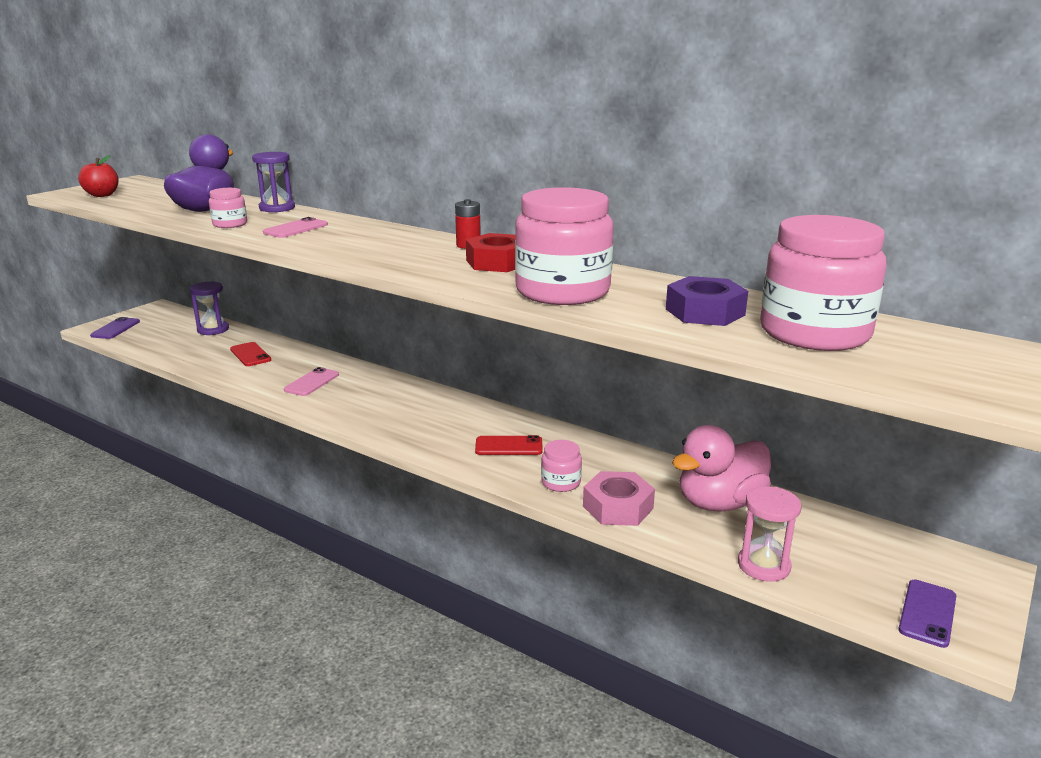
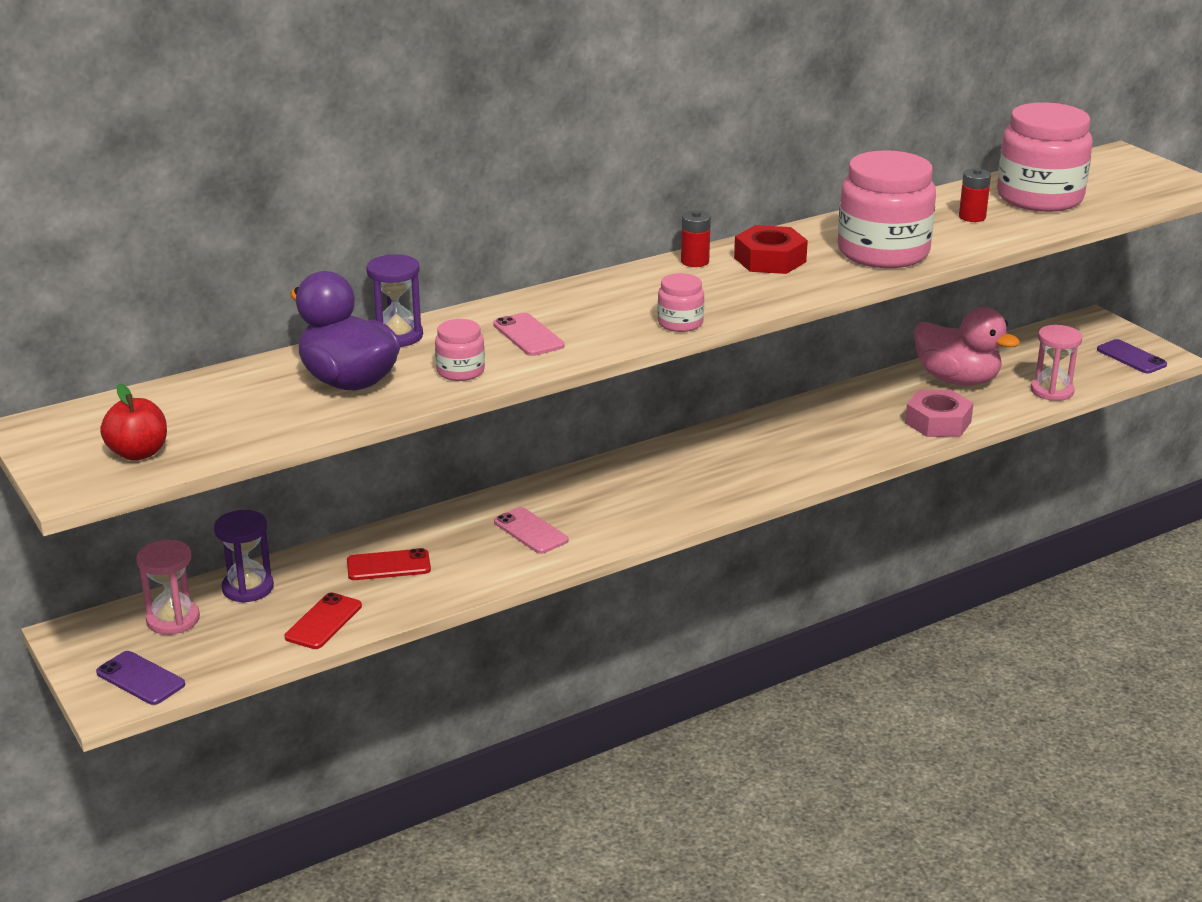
camera: 65 degrees left, 5 degrees up
(175, 322) = (173, 619): none -> pink hourglass
(509, 446) = (792, 445): red phone -> red phone (323, 622)
(561, 482) = (880, 436): pink jar -> pink jar (680, 323)
(705, 312) = (972, 217): purple nut -> red battery
(719, 503) = (957, 380): pink duck -> pink duck turned 45 degrees counterclockwise

